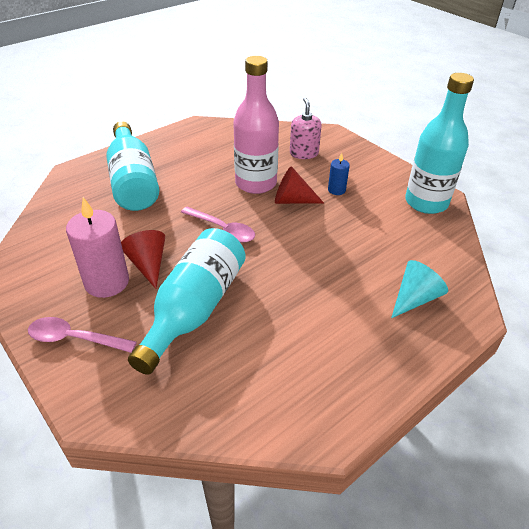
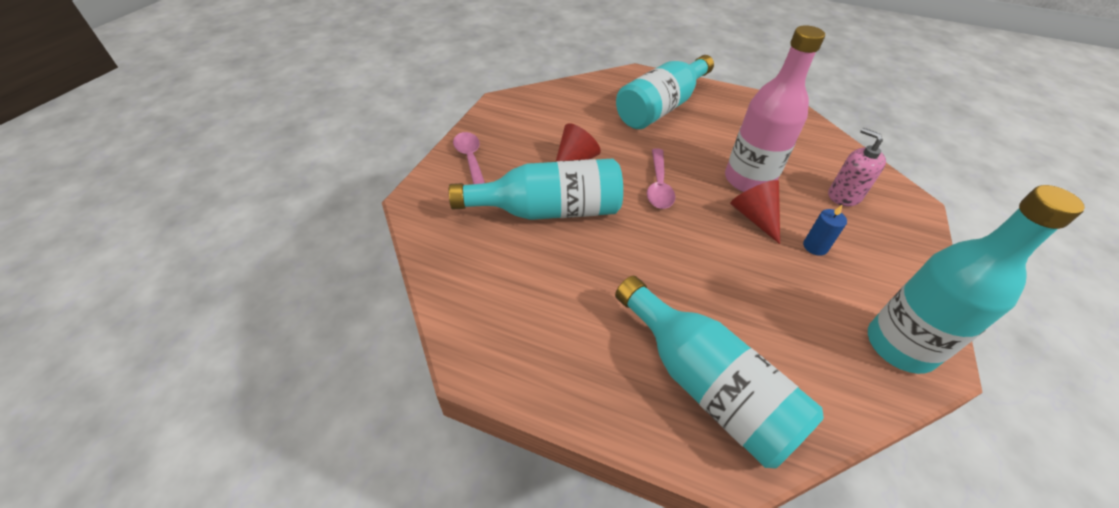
camera: 60 degrees right, 5 degrees up
(107, 282) = (536, 149): pink candle -> none
(304, 153) = (844, 196): pink soap dispenser -> pink soap dispenser turned 90 degrees counterclockwise
(414, 298) = (706, 385): turquoise cone -> turquoise bottle

